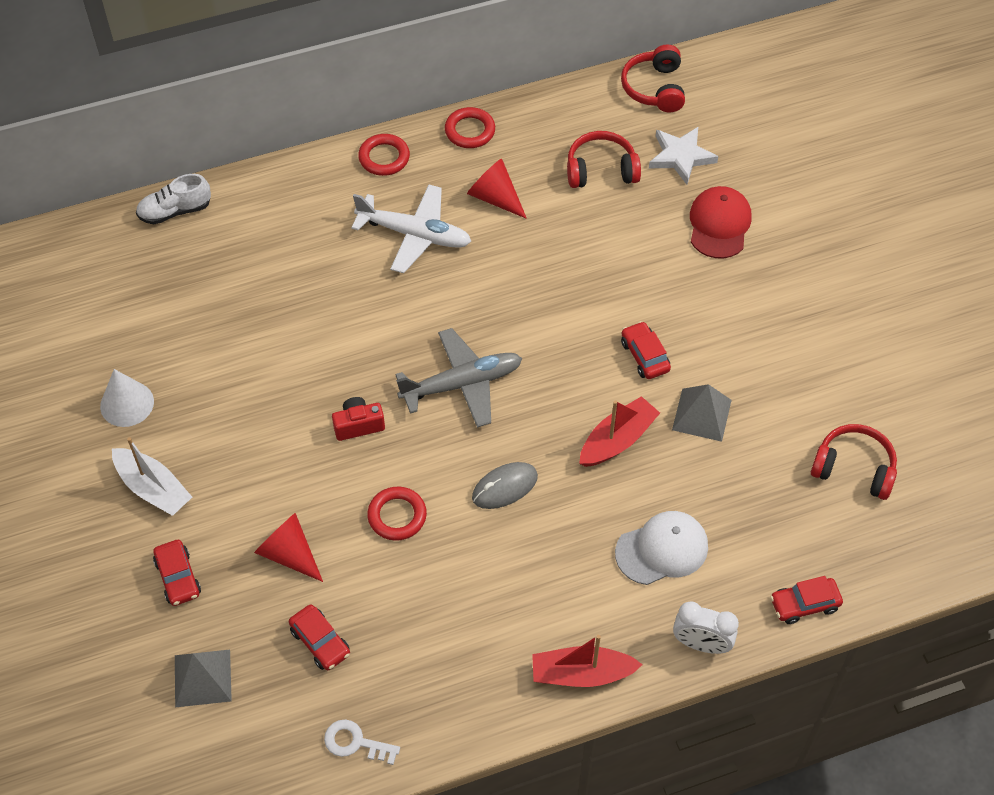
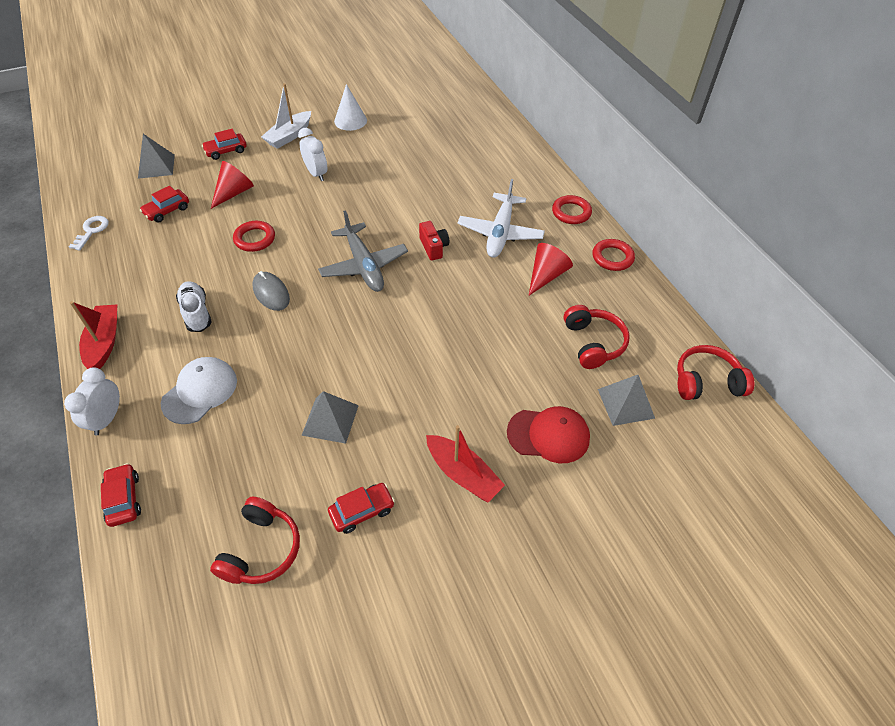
camera: 85 degrees right, 5 degrees down
(175, 211) = (500, 124): white shoe -> white shoe (196, 313)
(259, 446) = (316, 174): none -> white clock
(358, 425) = (330, 216): red camera -> red camera (433, 247)
(617, 440) = (308, 360): red boat -> red boat (463, 474)
(644, 356) = (392, 377): red car -> red car (362, 511)
(662, 549) = (200, 391): white cap -> white cap turned 120 degrees counterclockwise
(681, 157) = (626, 403): white star -> grey pyramid

